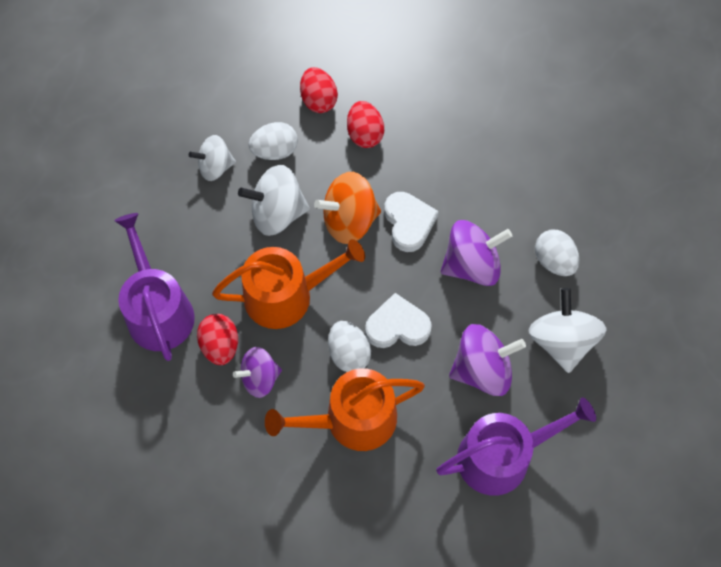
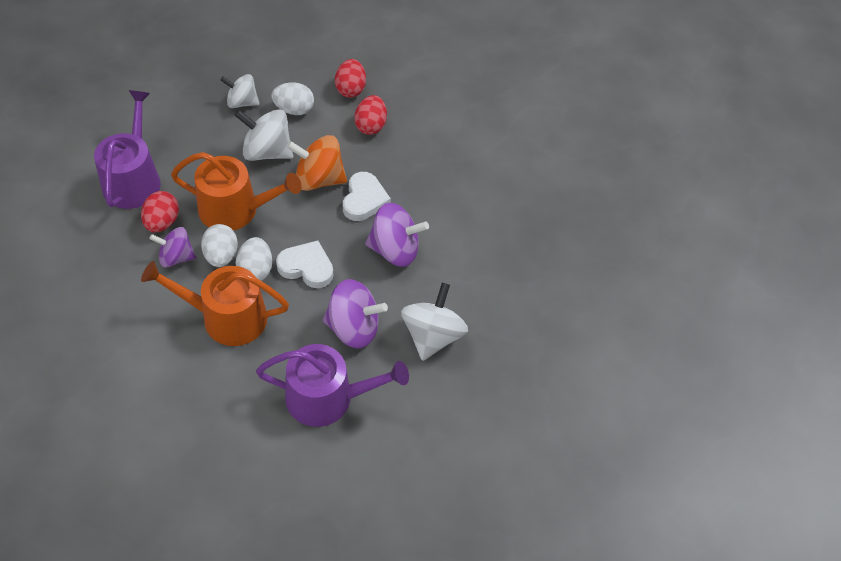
camera: 20 degrees right, 10 degrees down
(554, 261) = (464, 275): white egg -> white egg (221, 256)

